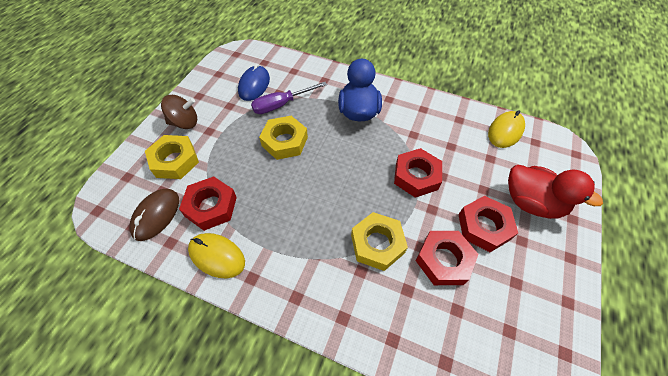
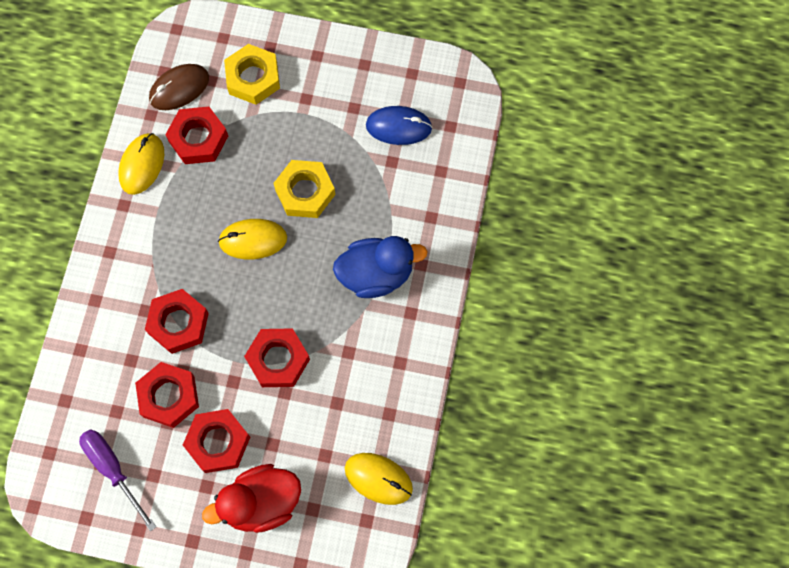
camera: 80 degrees right, 15 degrees up
(156, 215) = (179, 88): brown mouse -> brown mouse turned 45 degrees counterclockwise
(185, 122) = (313, 66): brown spinning top -> none
(281, 105) = (368, 172): purple screwdriver -> purple screwdriver (113, 469)
(314, 179) = (253, 240): none -> yellow mouse
(377, 244) = (178, 323): yellow nut -> red nut
(531, 203) = (261, 503): red duck -> red duck turned 45 degrees clockwise

